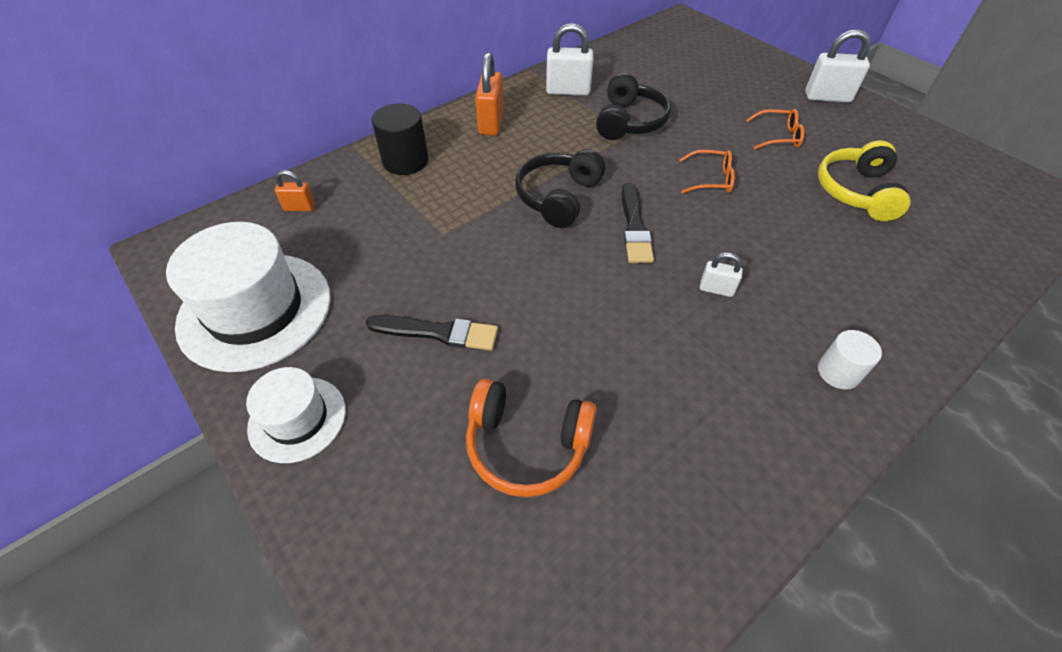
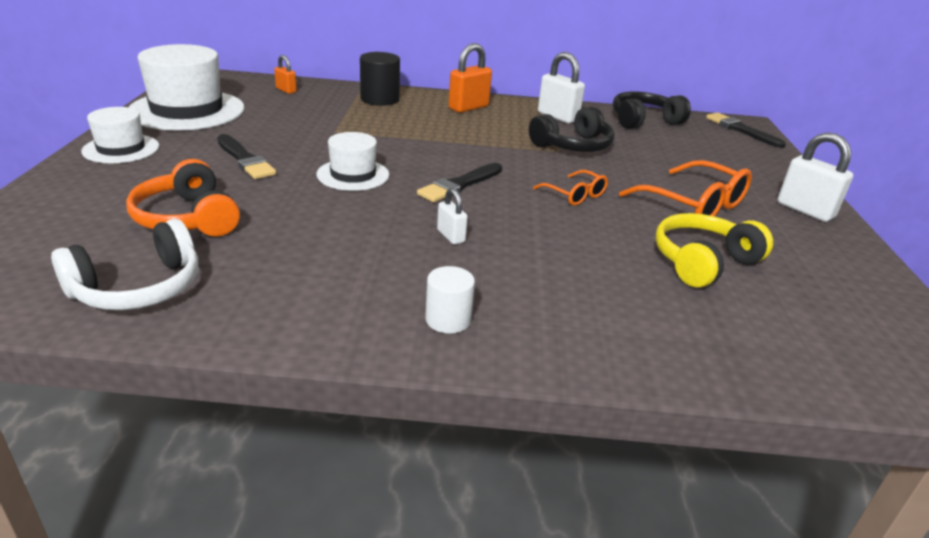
camera: 40 degrees right, 20 degrees down
(550, 278) = (353, 175): none -> white hat
(558, 197) = (438, 151): black headphones -> black headphones (643, 121)
(636, 553) = (138, 288): none -> white headphones
(689, 29) = (741, 130): none -> black brush
(778, 136) = (694, 205): orange glasses -> orange glasses, size x1.76

